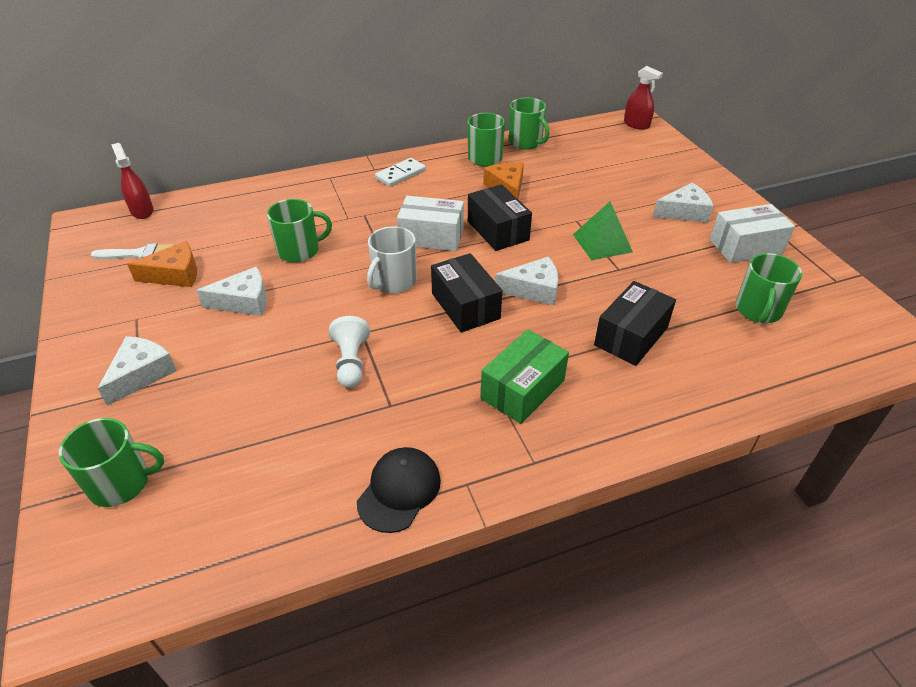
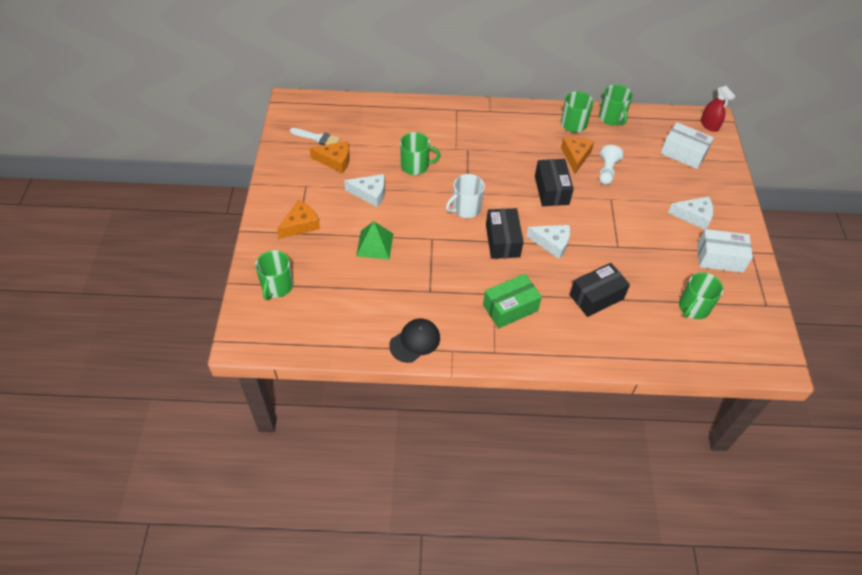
camera: 20 degrees right, 10 degrees up
(121, 483) = (277, 286): green mug -> green mug turned 90 degrees clockwise
(141, 374) = (300, 225): white cheese -> orange cheese
(142, 211) = (327, 103): red spray bottle -> none
(351, 362) = (418, 256): white pawn -> white pawn (607, 171)
(400, 174) = (506, 121): white domino -> none
(431, 237) = (504, 181): white box -> white box (683, 153)
(602, 243) = (618, 223): green pyramid -> green pyramid (374, 244)

